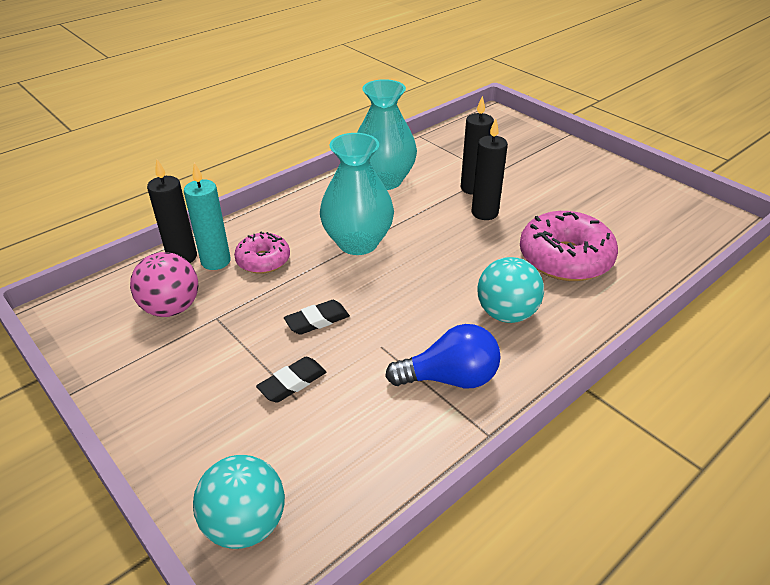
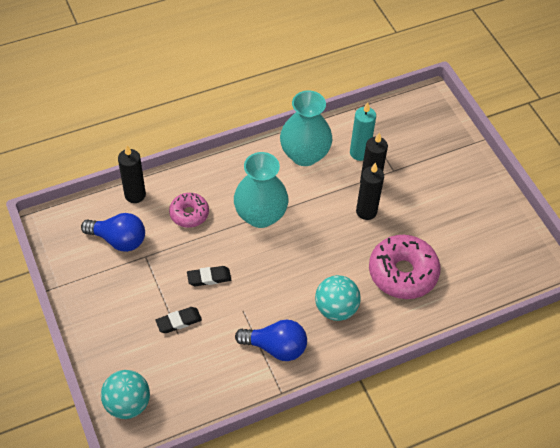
camera: 15 degrees right, 15 degrees up
(171, 308) = (119, 240): pink ball -> blue light bulb
(216, 261) = (157, 205): turquoise candle -> turquoise candle (359, 153)

